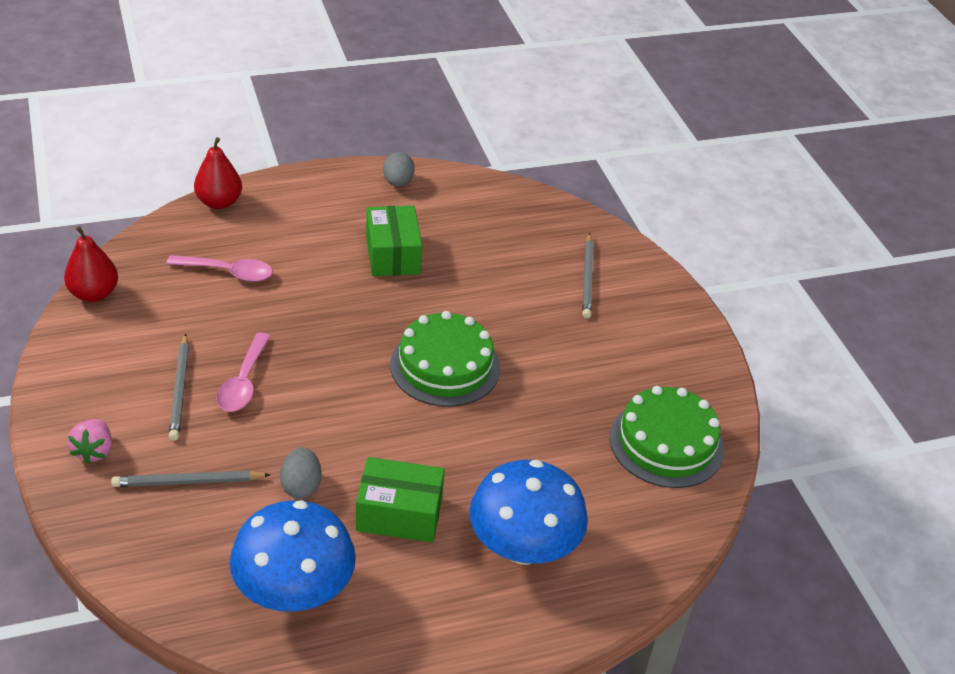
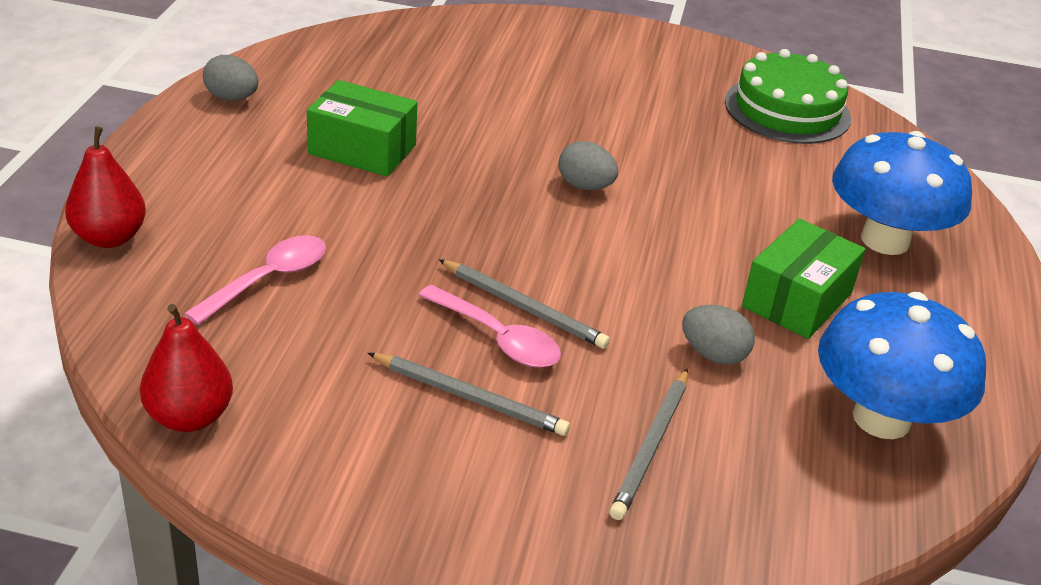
camera: 60 degrees left, 5 degrees down
(94, 451) = (535, 519): pink strawberry -> none
(445, 366) = (585, 186): green cake -> grey egg
(587, 278) = (519, 55): grey pencil -> grey pencil (524, 307)

